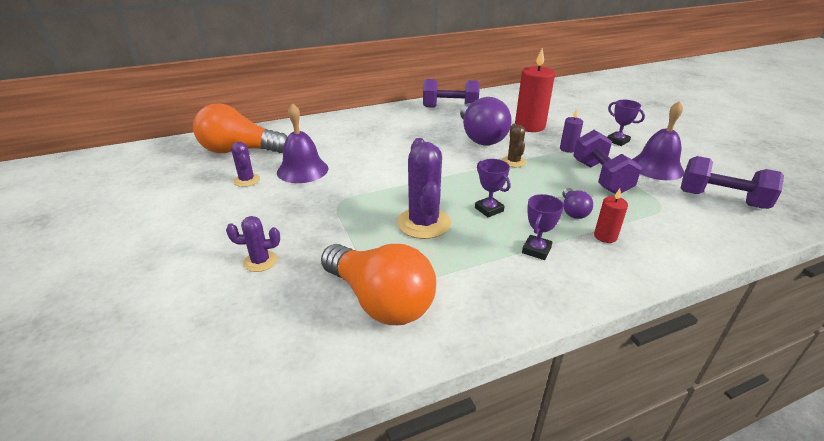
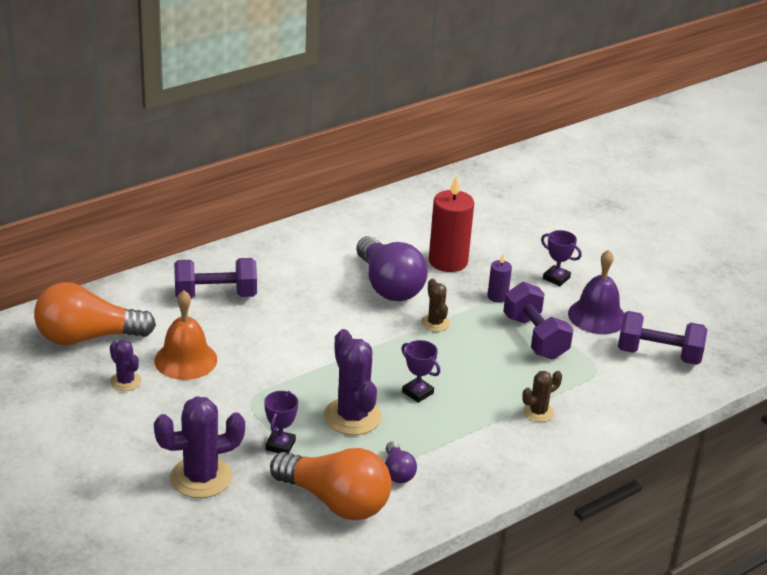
camera: 15 degrees left, 0 degrees up
(260, 261) = (201, 477): purple cactus -> purple cactus, size x1.83
(302, 170) = (185, 360): purple bell -> orange bell
(450, 108) = (337, 235): purple dumbbell -> purple dumbbell (215, 295)
(536, 250) = (472, 435): purple trophy -> purple trophy (280, 445)
(573, 211) = (506, 385): purple light bulb -> purple light bulb (397, 472)
(605, 236) = (538, 412): red candle -> brown cactus

